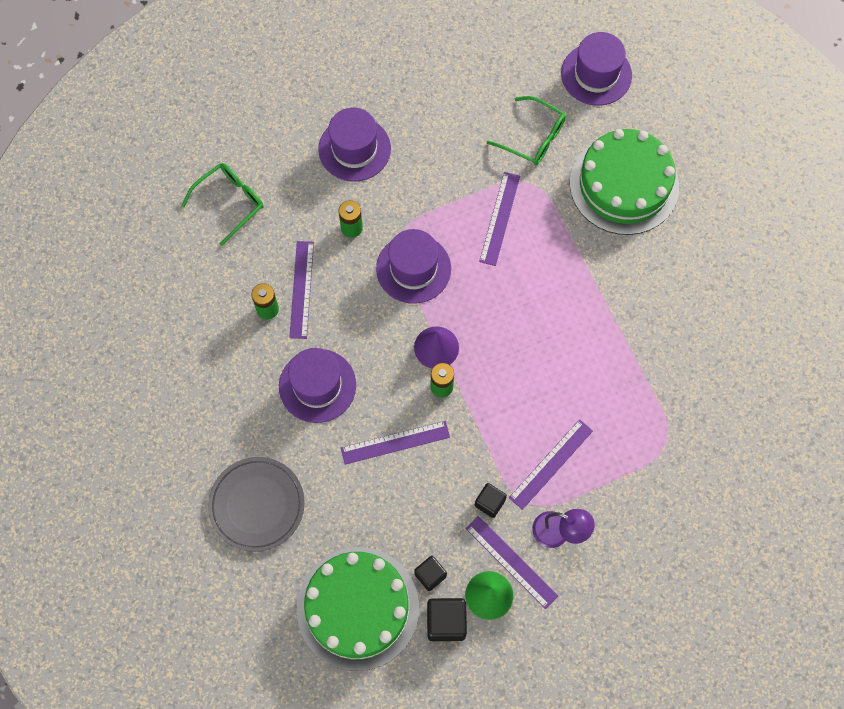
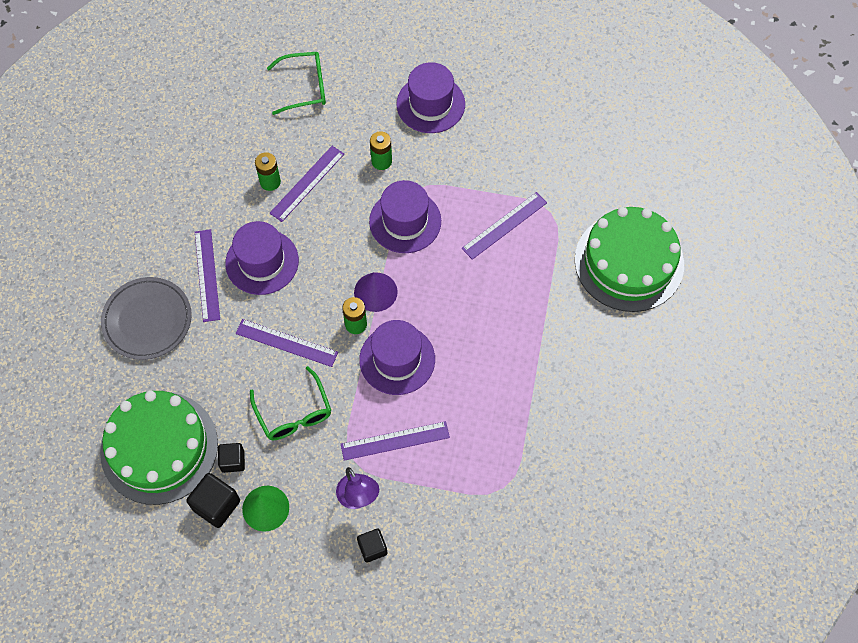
camera: 35 degrees right, 5 degrees down
(489, 503) = (322, 438): black cube -> black cube (372, 548)
(511, 562) = (303, 495): purple ruler -> purple ruler (207, 275)
(533, 137) = (581, 180): green glasses -> green glasses (294, 413)
(596, 74) = (673, 162): purple hat -> purple hat (397, 359)

